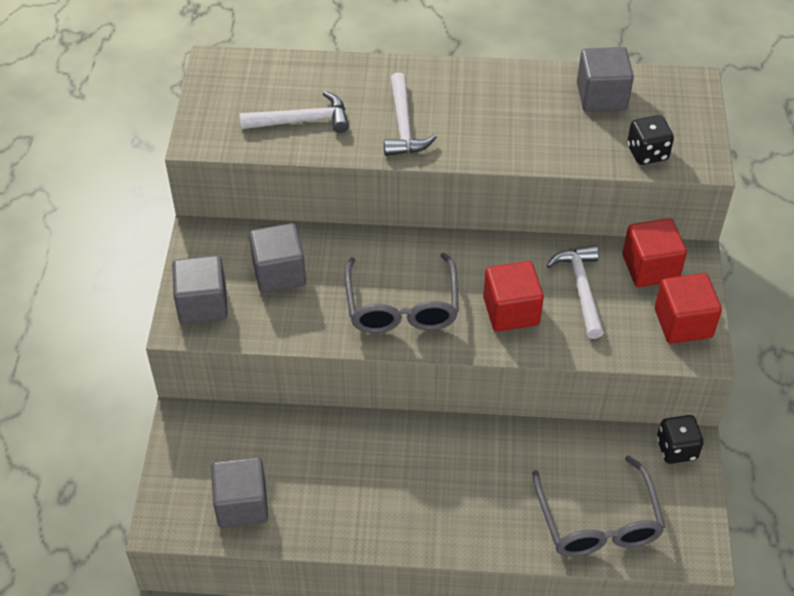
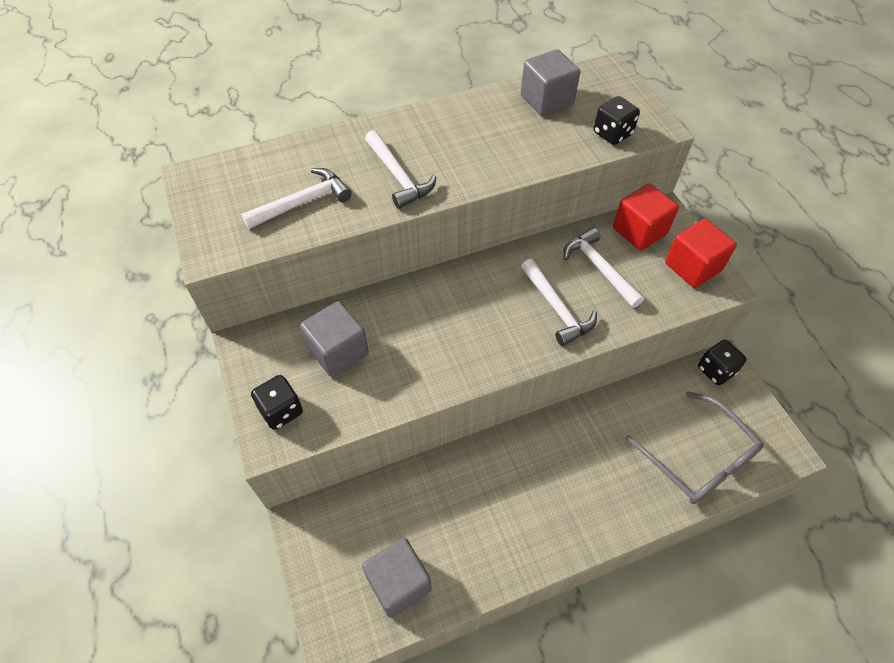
camera: 25 degrees left, 5 degrees up
(203, 304) = (281, 411): grey cube -> black dice
(402, 306) = (464, 340): grey glasses -> none
(511, 311) = (557, 308): red cube -> white hammer

